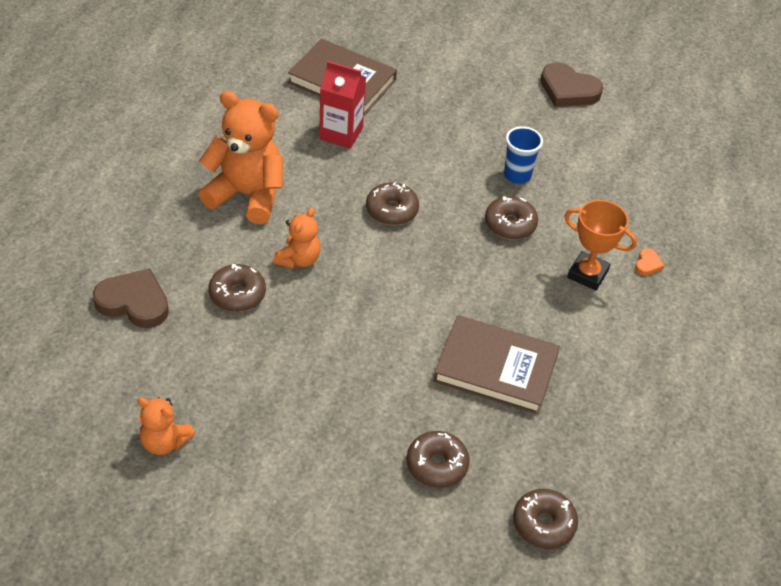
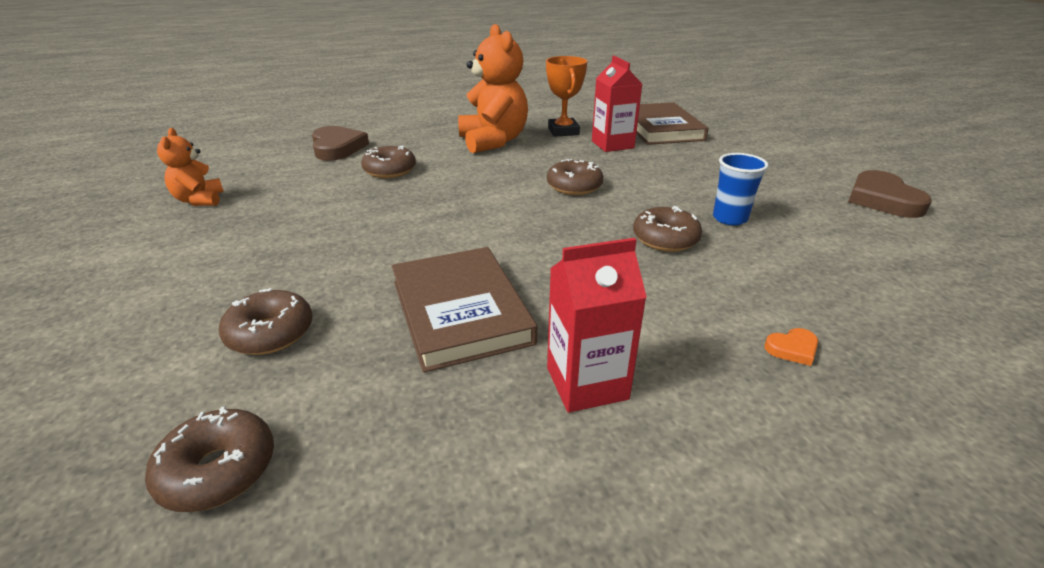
camera: 55 degrees right, 15 degrees down
(298, 259) = (459, 176): orange teddy bear -> none
(587, 274) = (692, 311): orange trophy -> orange trophy (563, 131)
(603, 357) = (587, 383): none -> red carton

